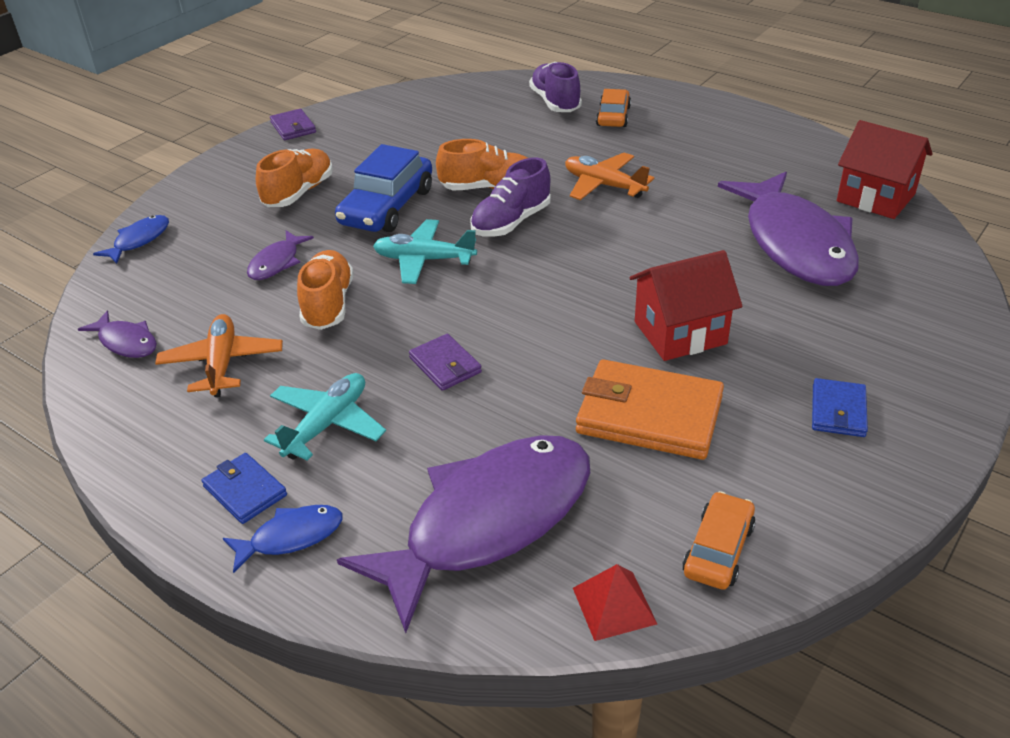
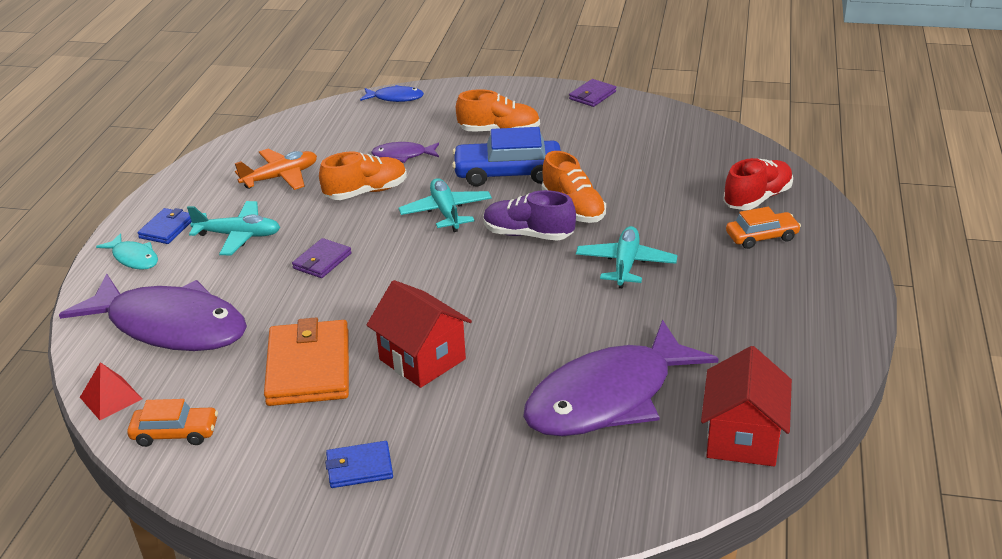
camera: 65 degrees right, 5 degrees down
(126, 342) = (285, 137): purple fish -> none
(291, 537) = (134, 258): blue fish -> turquoise fish
(555, 102) = (757, 198): purple shoe -> red shoe
(604, 185) = (625, 264): orange plane -> turquoise plane

